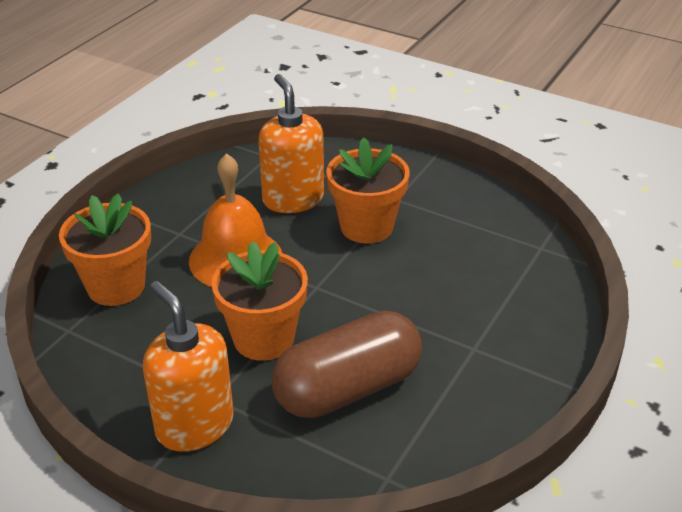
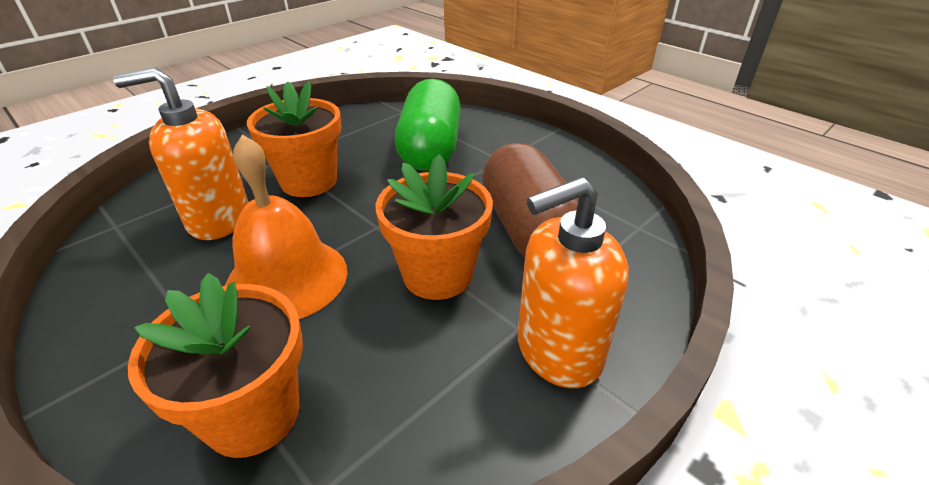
camera: 75 degrees left, 0 degrees up
(467, 289) = (430, 149): none -> green capsule

